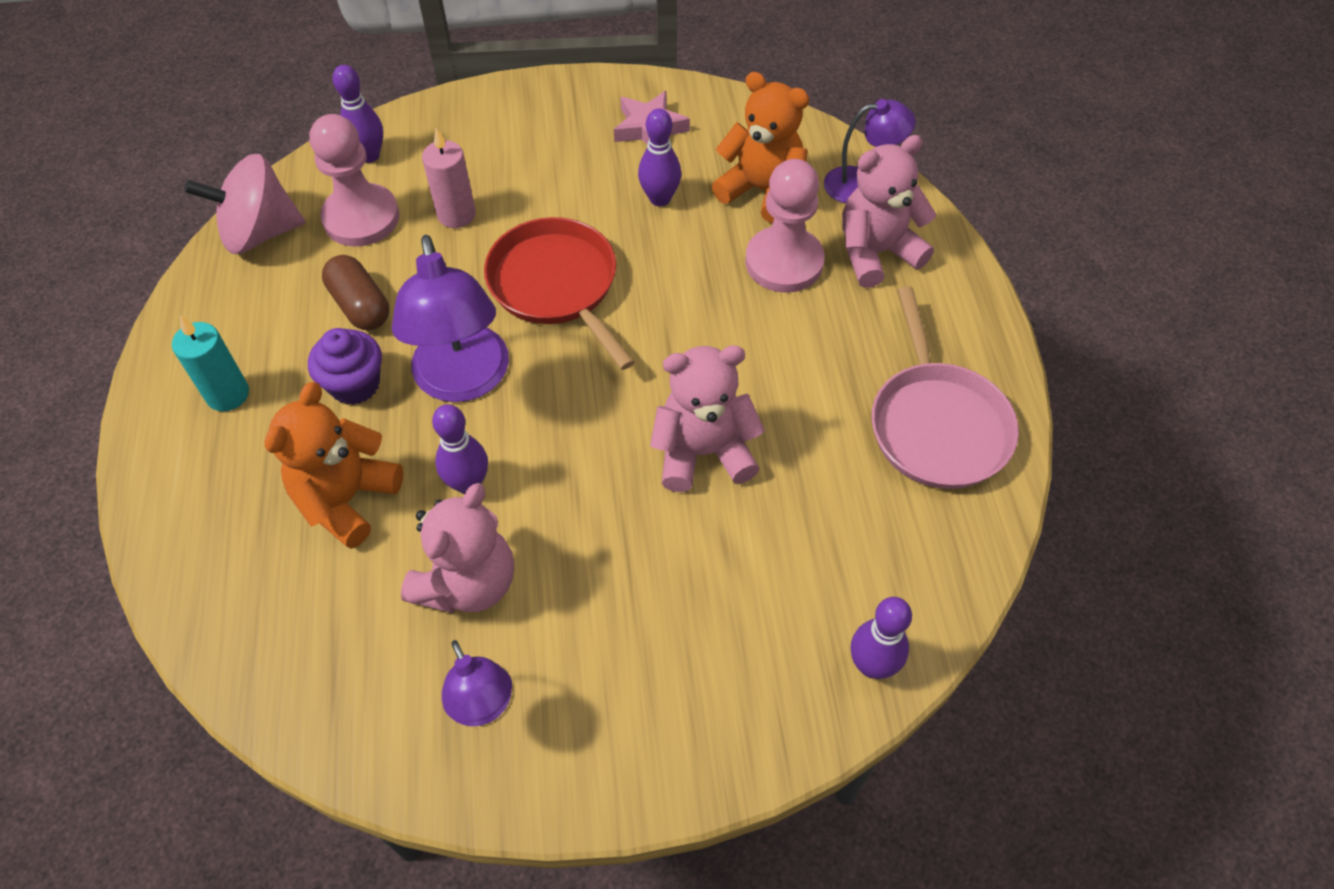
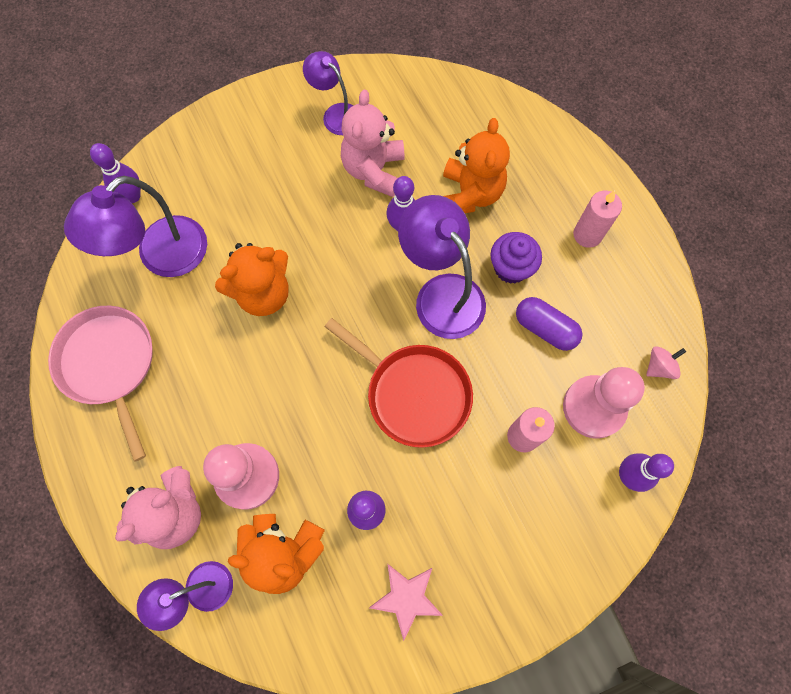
camera: 160 degrees right, 15 degrees up
(227, 394) = (587, 235): turquoise candle -> pink candle
(260, 233) = (659, 367): pink spinning top -> pink spinning top, size x0.48
(360, 306) = (545, 328): brown capsule -> purple capsule
(703, 452) = (263, 293): pink teddy bear -> orange teddy bear
(840, 548) = (162, 257): none -> purple lamp

